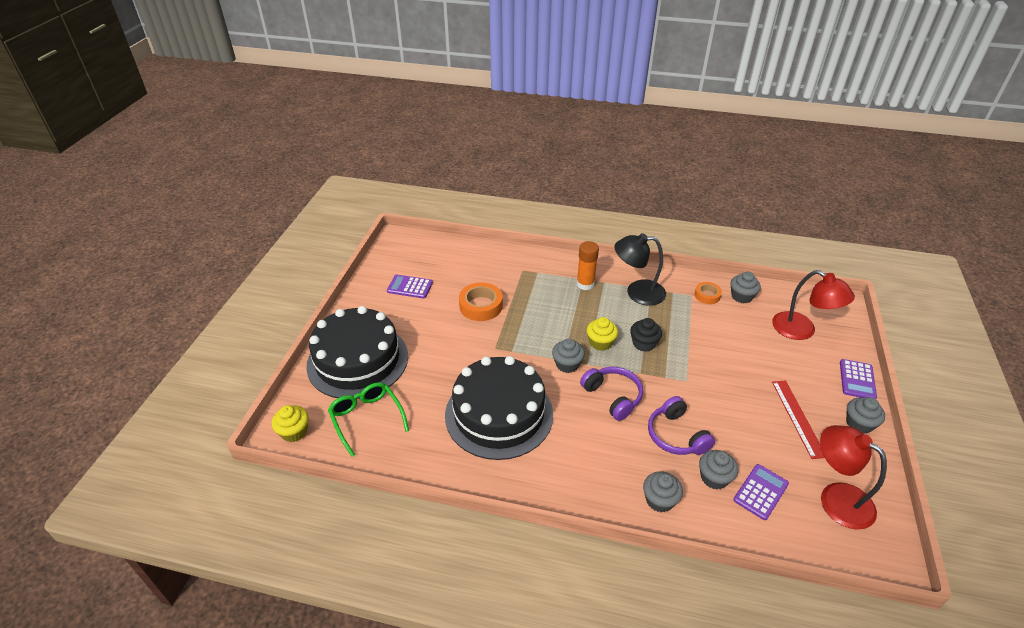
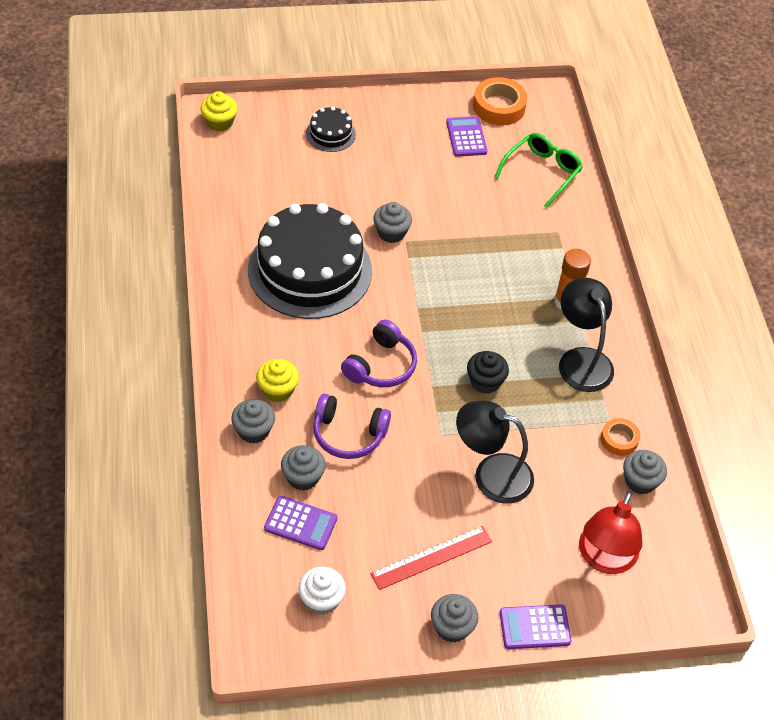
camera: 65 degrees right, 10 degrees up
(358, 360) = (330, 134): black cake -> black cake, size x0.44
(367, 418) = (258, 168): green glasses -> green glasses (542, 172)
(481, 306) = (468, 210): orange tape -> orange tape (499, 107)
(567, 364) = (412, 313): grey cupcake -> grey cupcake (391, 232)
(600, 343) = (464, 338): yellow cupcake -> yellow cupcake (277, 390)
(676, 435) = (348, 434): purple headphones -> purple headphones turned 120 degrees counterclockwise
(726, 364) = (491, 474): none -> black lamp
(836, 498) = (321, 600): red lamp -> white cupcake

